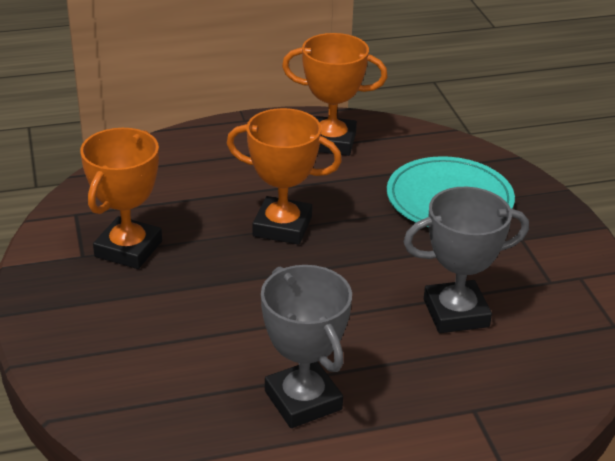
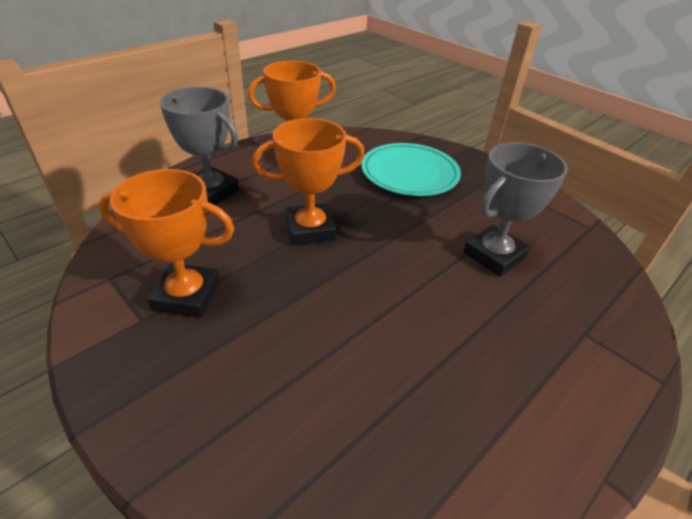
camera: 30 degrees left, 5 degrees up
(128, 249) = (187, 295): orange trophy -> orange trophy turned 75 degrees counterclockwise
(303, 400) = (461, 388): grey trophy -> grey trophy (211, 192)

